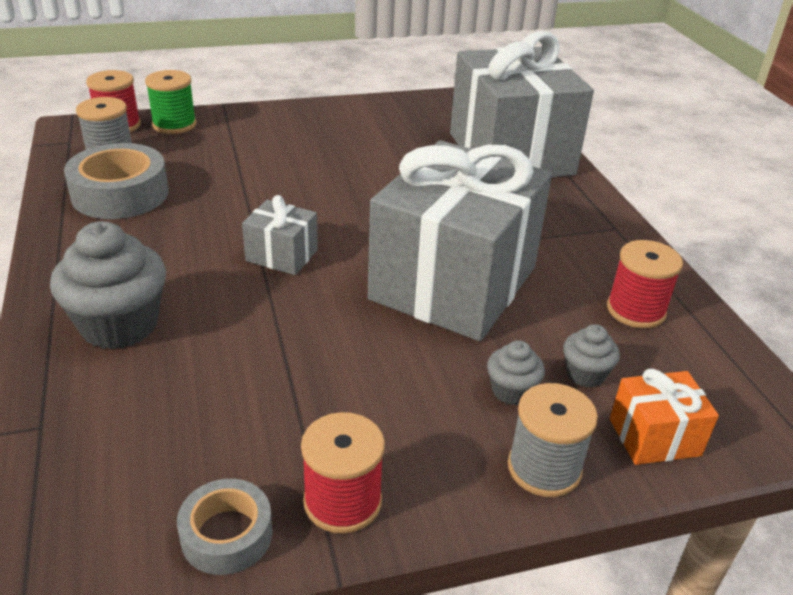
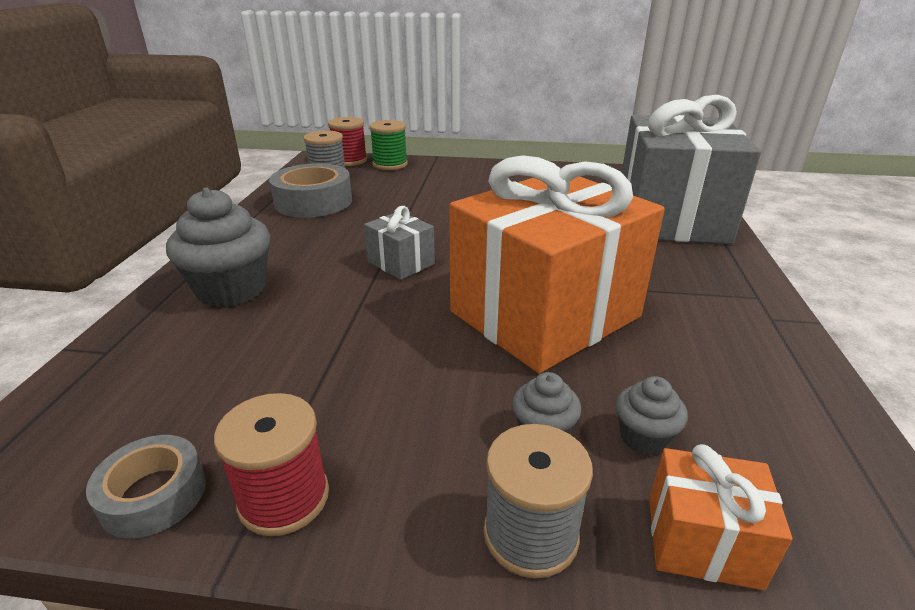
camera: 25 degrees right, 5 degrees down
(453, 283) = (544, 314): grey gift -> orange gift
(635, 310) = (745, 383): red spool -> none

